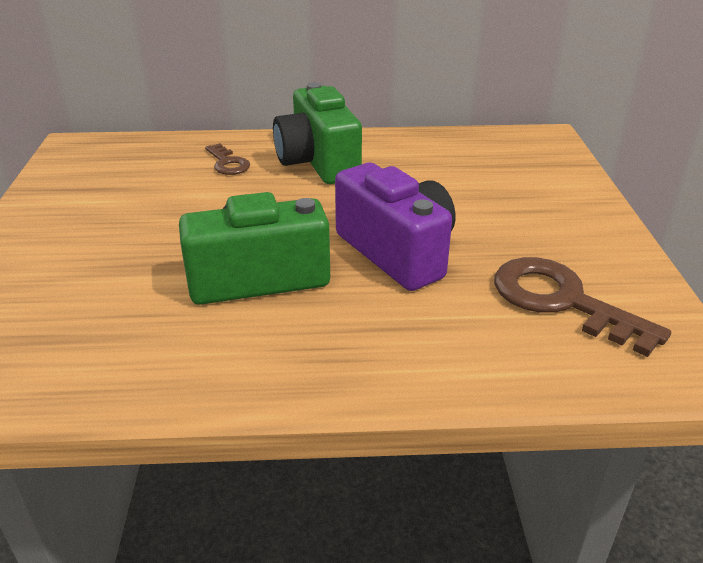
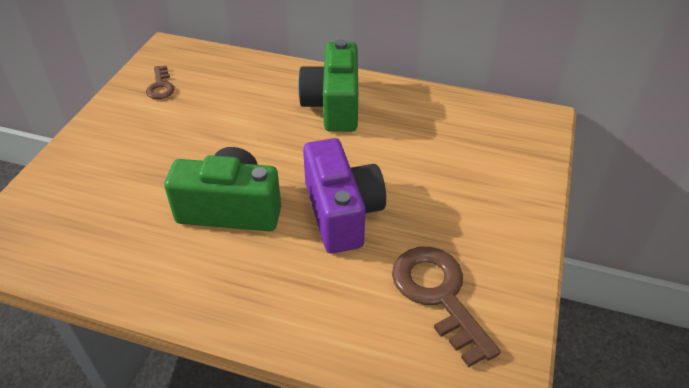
camera: 20 degrees right, 10 degrees up
(228, 163) = (266, 91): brown key -> brown key (160, 86)

